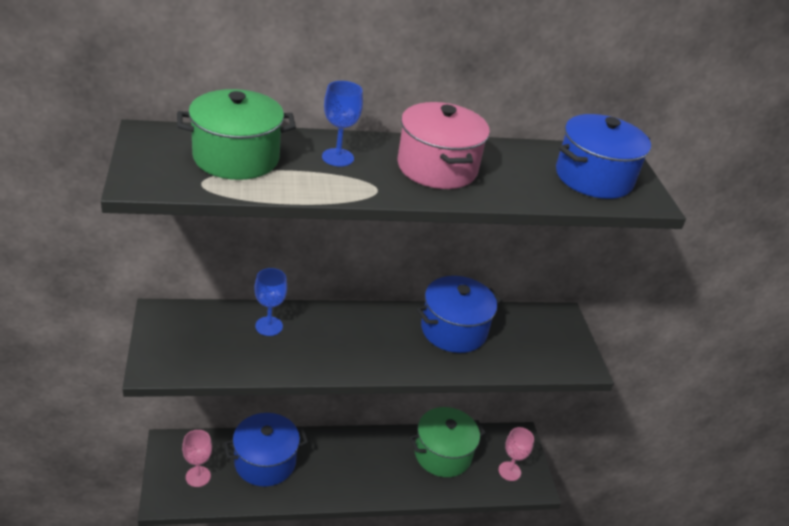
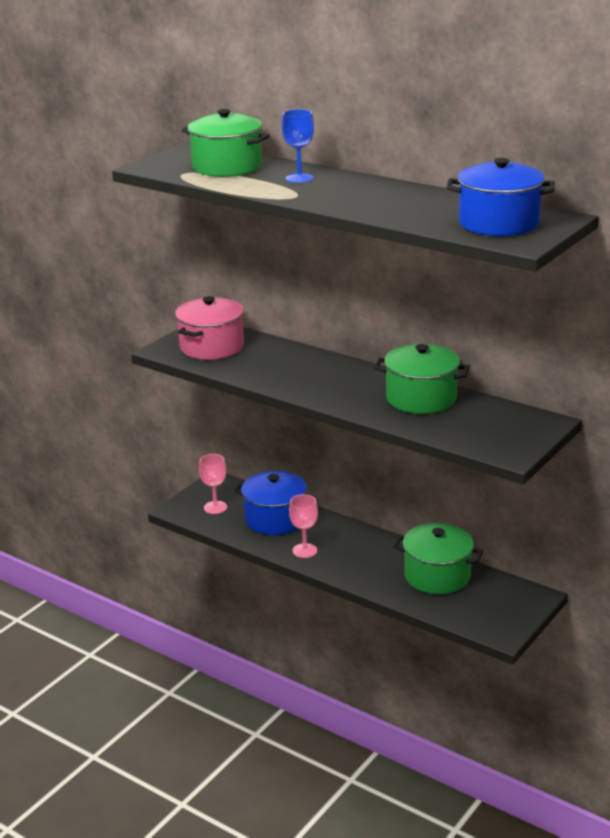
camera: 50 degrees right, 10 degrees down
(269, 326) = (271, 353): blue goblet -> none
(437, 168) = (367, 195): pink pot -> pink pot (212, 347)
(453, 330) = (421, 398): blue pot -> green pot
(509, 471) = (489, 613): pink goblet -> pink goblet (304, 550)

